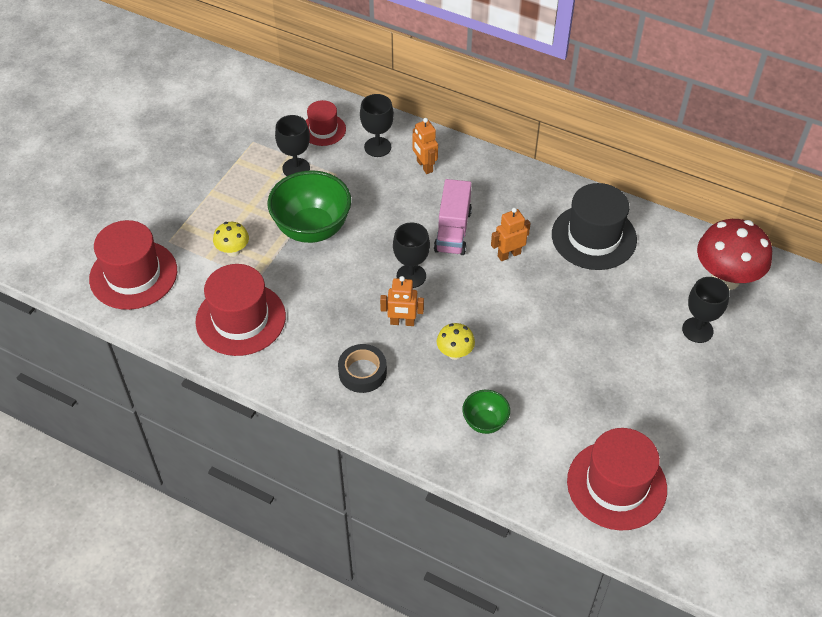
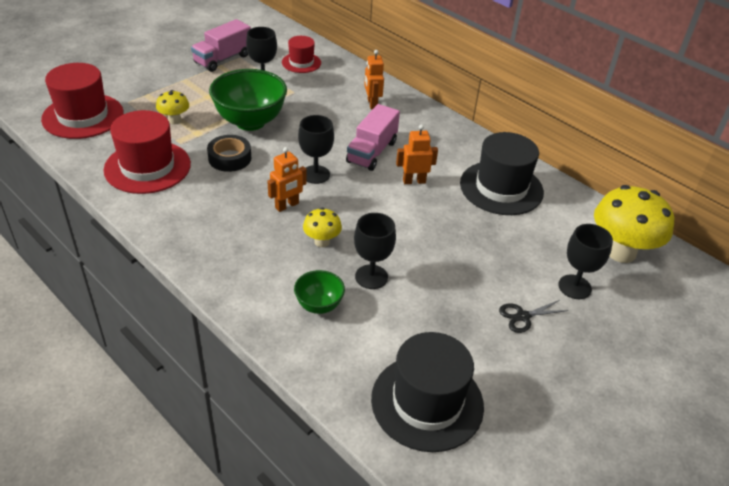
camera: 15 degrees right, 10 degrees down
(236, 150) = (223, 59): none -> pink truck
(362, 372) = (227, 233): black tape -> black tape (230, 158)
(377, 147) = (339, 83): black goblet -> black goblet (371, 277)
(402, 322) = (287, 206): orange robot -> orange robot turned 60 degrees counterclockwise
(616, 485) = (427, 402): red hat -> black hat
(664, 375) = (523, 316): none -> black scissors
(725, 278) = (620, 252): red mushroom -> yellow mushroom

